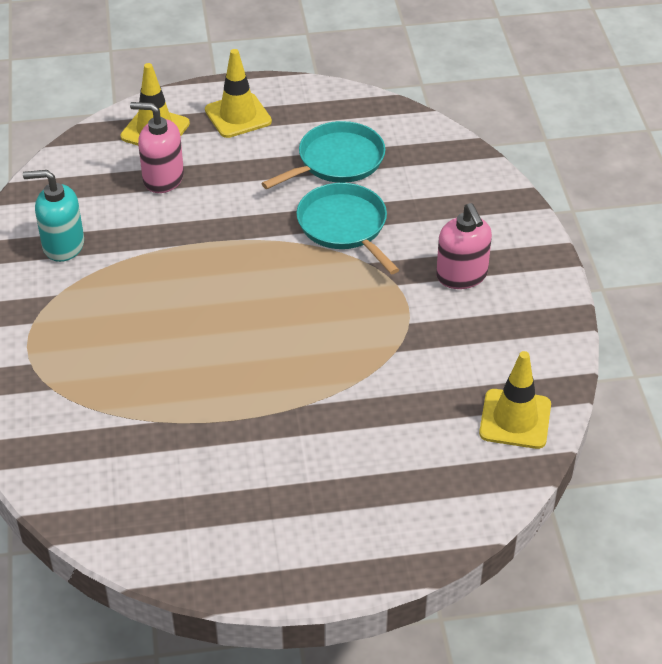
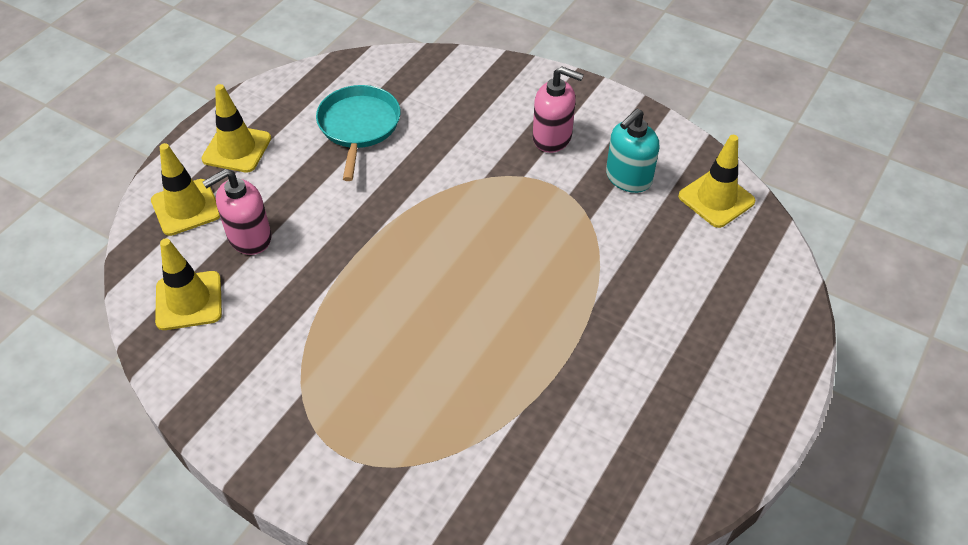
camera: 50 degrees left, 5 degrees up
(63, 245) = (247, 353): turquoise soap dispenser -> turquoise soap dispenser (628, 178)
(77, 188) = (189, 301): none -> yellow traffic cone
(345, 226) = (433, 166): turquoise pan -> none

